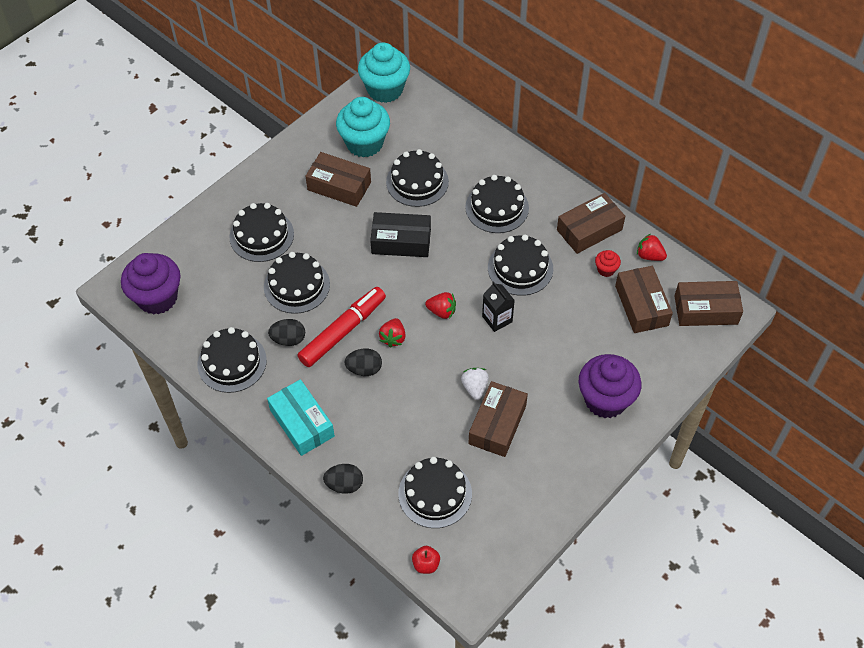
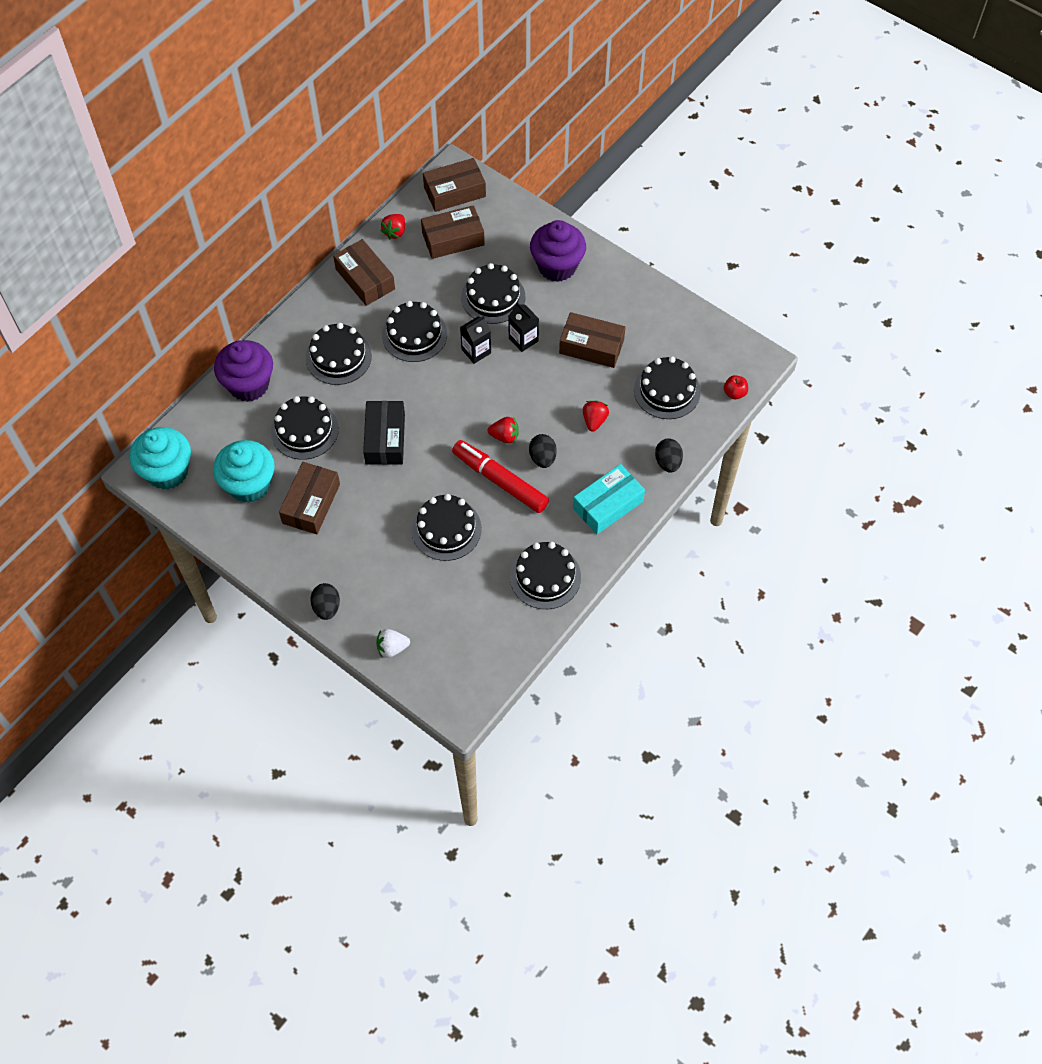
camera: 95 degrees left, 5 degrees up
(157, 298) = (470, 663): purple cupcake -> purple cupcake (249, 385)
(261, 235) = (381, 571): black cake -> black cake (493, 297)
(288, 339) = (513, 528): black egg -> black egg (326, 607)
(442, 311) = (470, 397): red strawberry -> red strawberry (594, 420)
(475, 388) = (554, 365): white strawberry -> white strawberry (392, 648)
(509, 361) = (523, 339): none -> black carton
(606, 270) = (413, 266): red cupcake -> none
(706, 310) = (454, 192): brown box -> brown box turned 75 degrees clockwise

